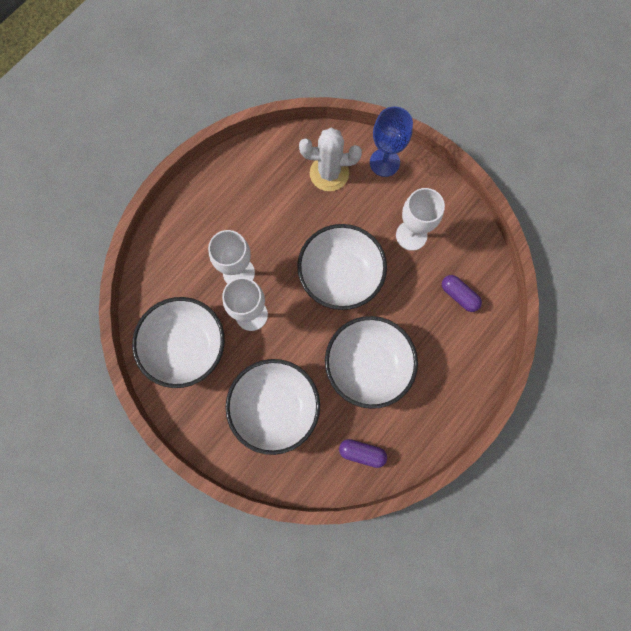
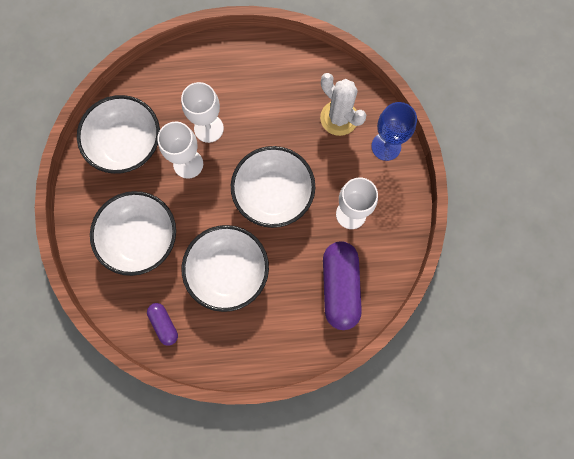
camera: 45 degrees right, 0 degrees up
(459, 295) = (340, 287): purple capsule -> purple capsule, size x1.94

